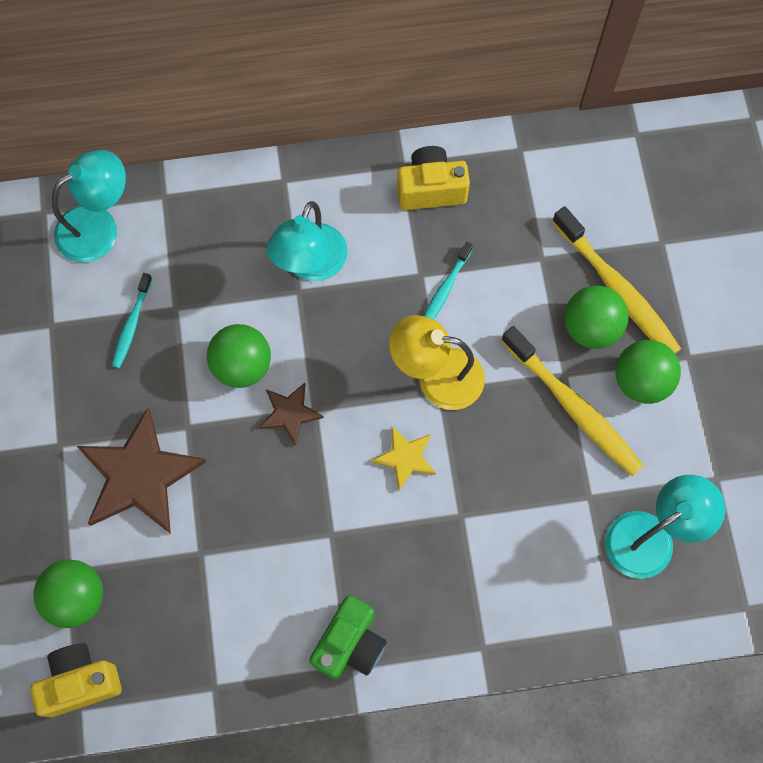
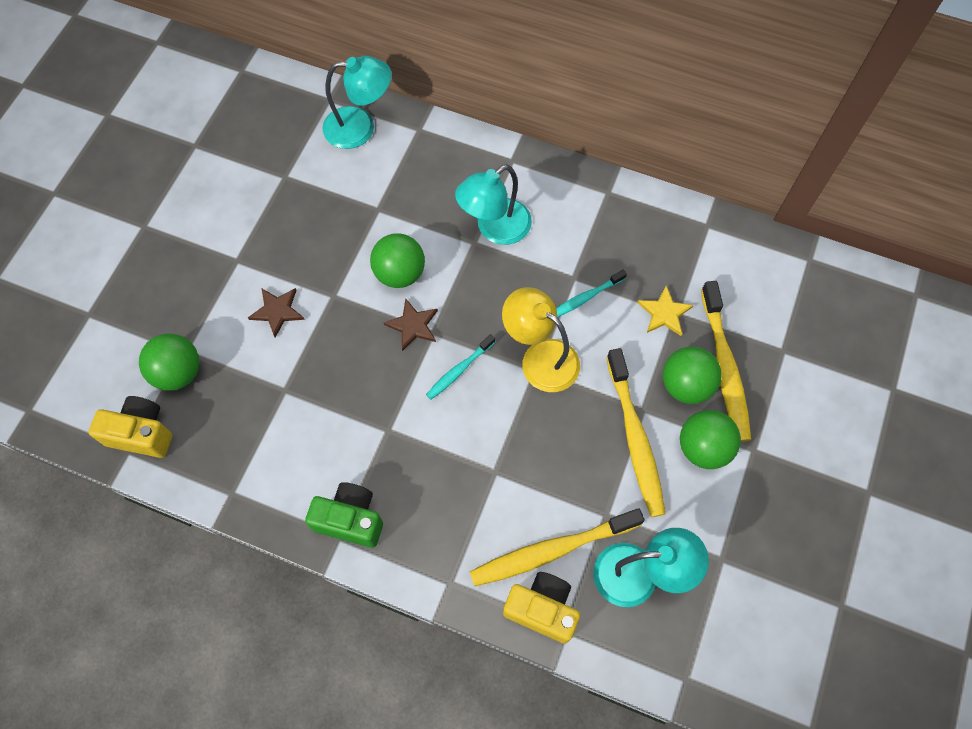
camera: 30 degrees right, 5 degrees down
(132, 325) = (340, 205): turquoise toothbrush -> turquoise toothbrush (459, 370)
(139, 475) = (277, 311): brown star -> brown star, size x0.51
(350, 644) = (350, 519): green camera -> green camera turned 135 degrees counterclockwise
(405, 458) = (479, 405): yellow star -> yellow star (664, 313)
(431, 189) = (619, 220): yellow camera -> yellow camera (542, 609)
(559, 561) = (551, 550): none -> yellow toothbrush

